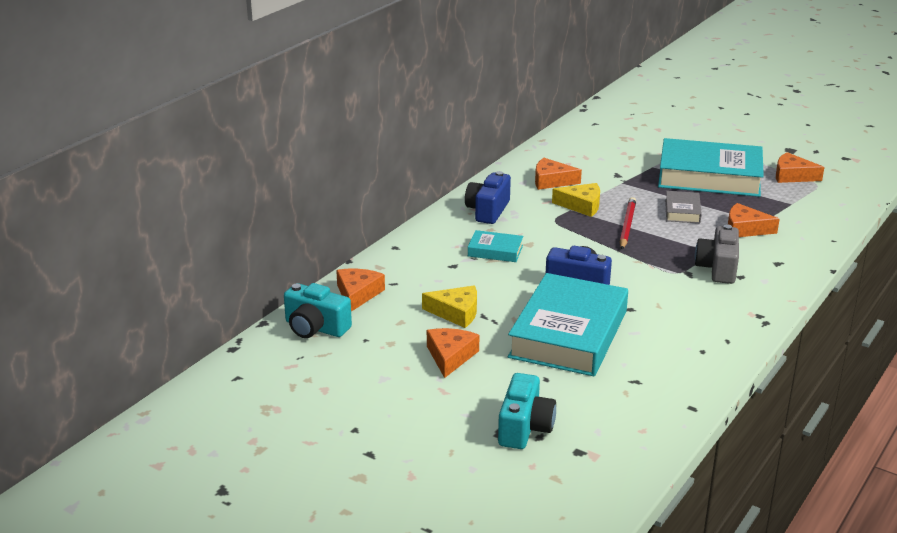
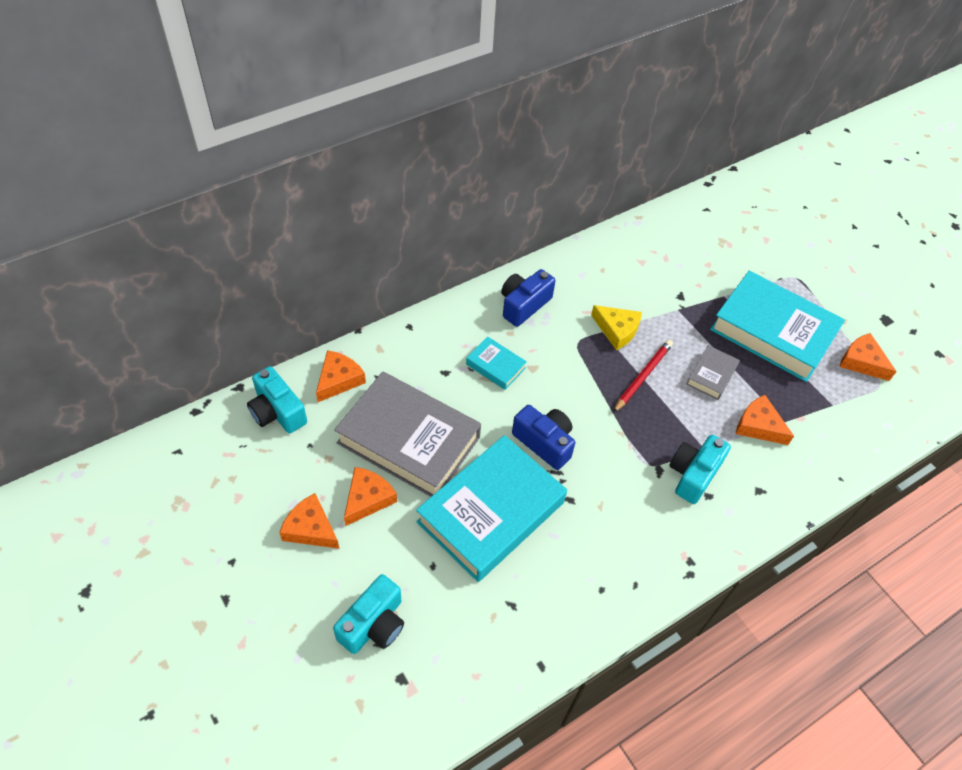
camera: 20 degrees right, 25 degrees up
(456, 312) = (408, 440): yellow cheese -> grey book
(551, 181) = (610, 282): orange cheese -> orange cheese (310, 528)
(718, 268) = (693, 474): grey camera -> turquoise camera

